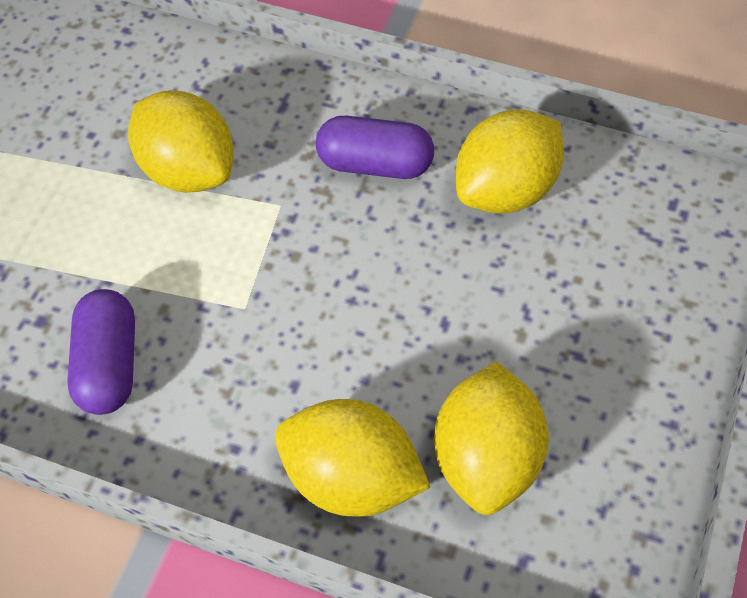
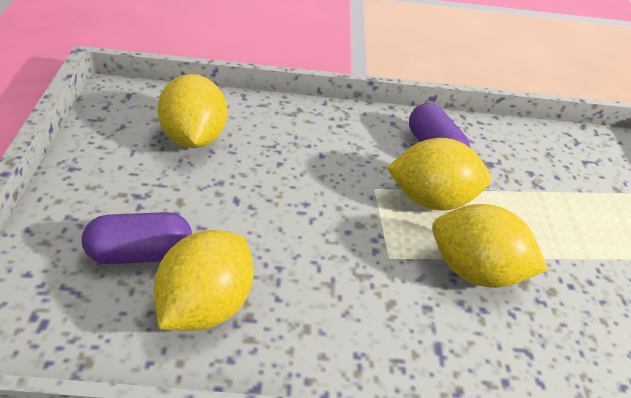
camera: 155 degrees right, 15 degrees down
(351, 478) = (270, 121): yellow lemon -> yellow lemon (431, 199)
(375, 164) = (329, 306): purple capsule -> purple capsule (141, 253)

